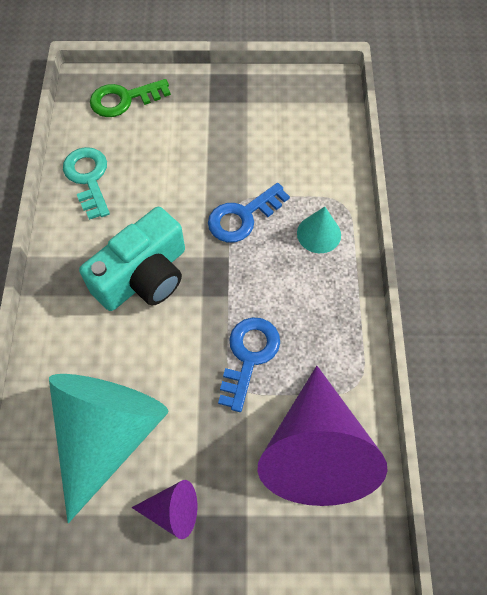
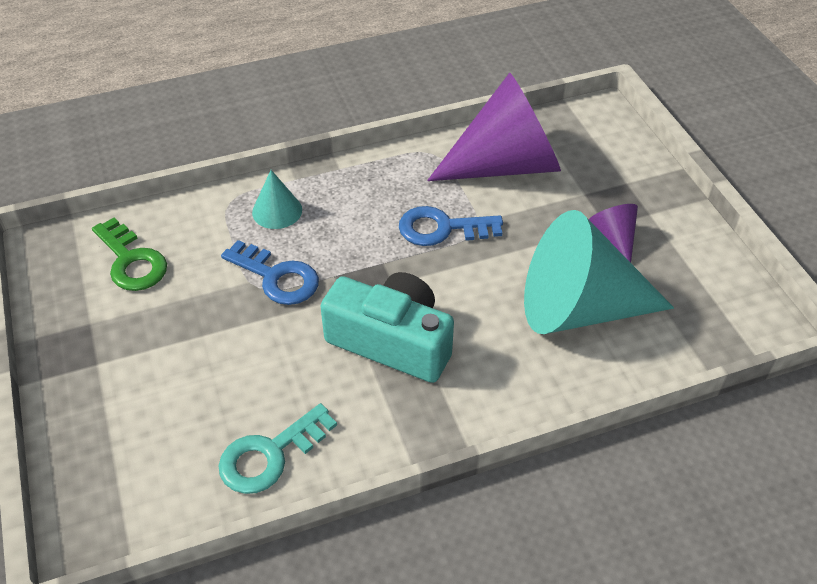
camera: 110 degrees left, 15 degrees down
(124, 99) = (112, 467): green key -> green key (132, 261)

